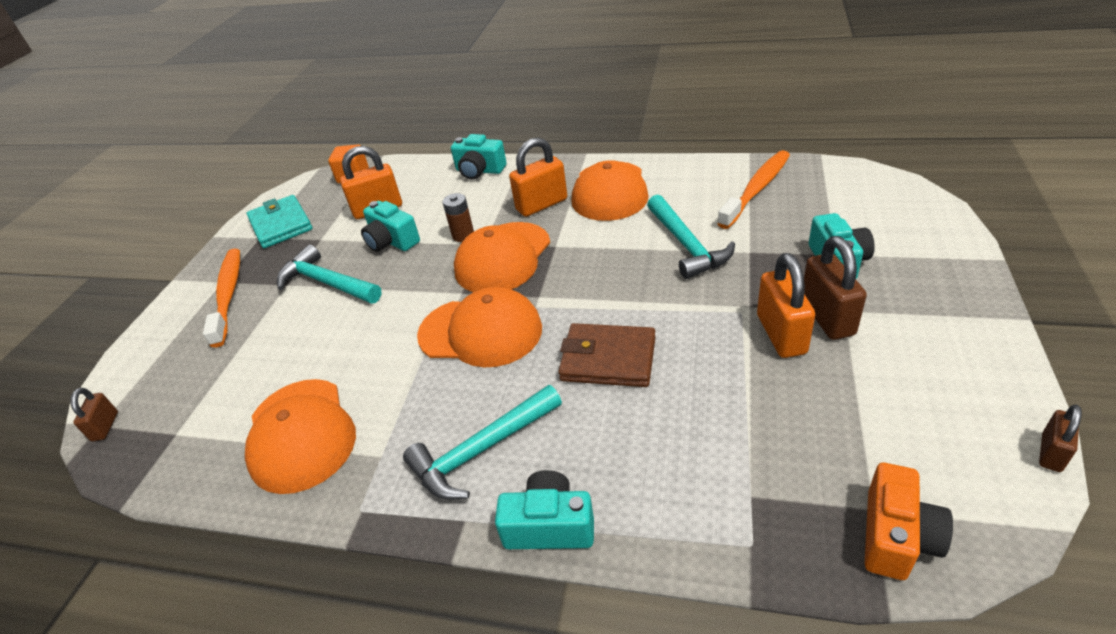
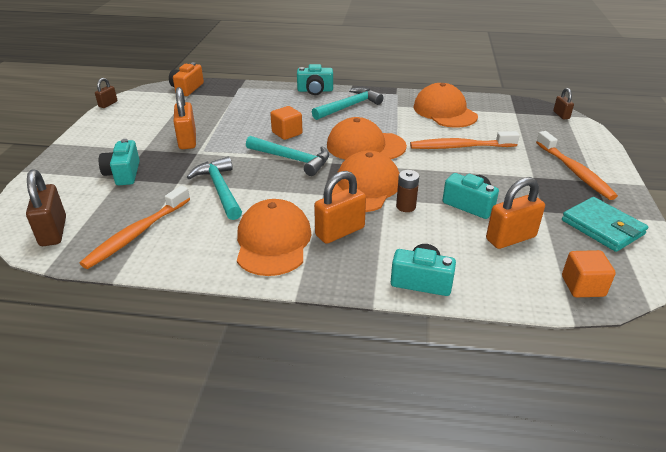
camera: 170 degrees right, 5 degrees down
(327, 283) = (499, 176): turquoise hammer -> turquoise hammer (292, 159)
(338, 335) = (460, 147): none -> orange toothbrush
(608, 359) = (287, 133): brown wallet -> orange cube
(827, 317) = (156, 146): brown padlock -> brown padlock (53, 231)

